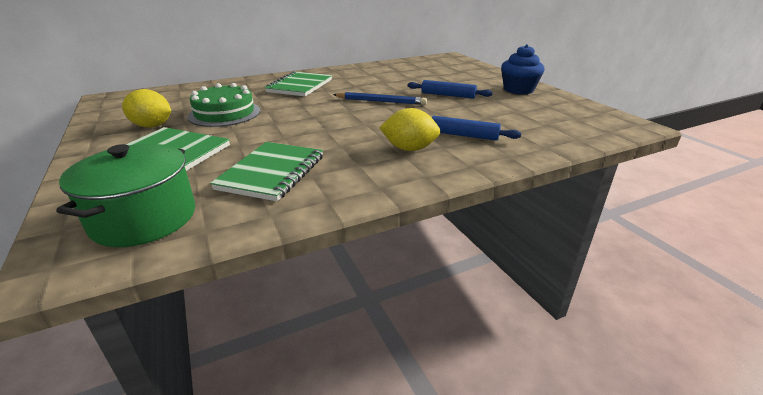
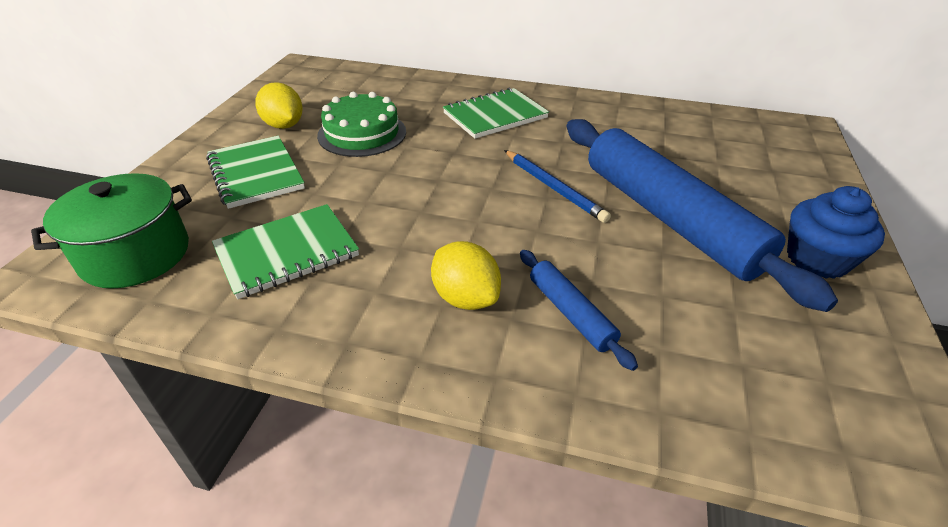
camera: 40 degrees right, 10 degrees up
(448, 95) = (669, 218): blue rolling pin -> blue rolling pin, size x2.26

